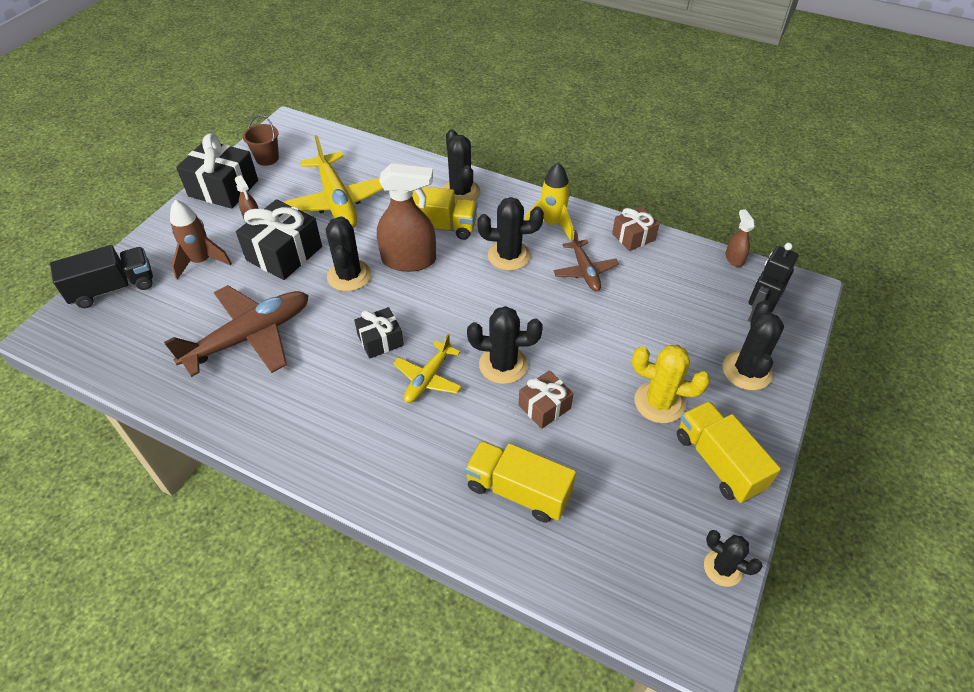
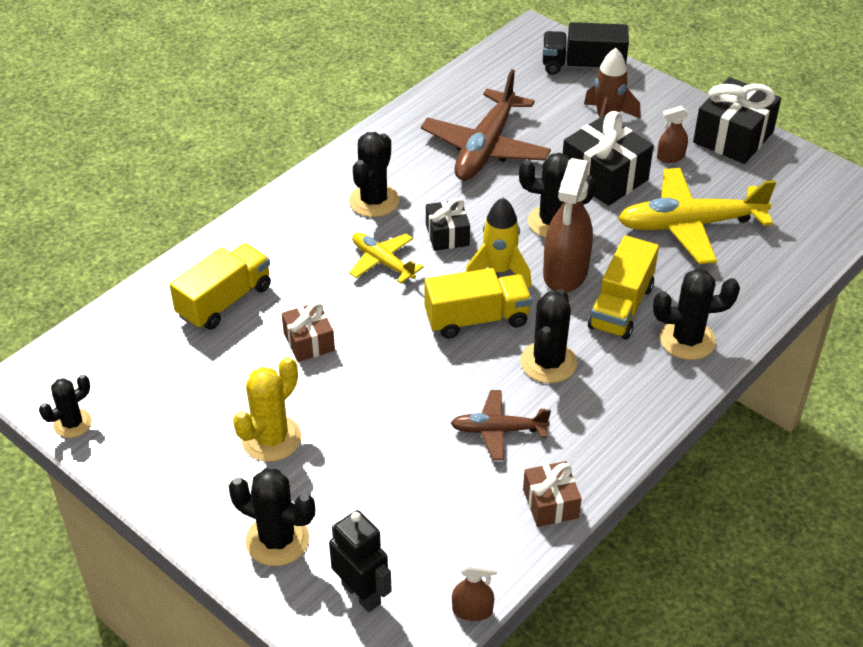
camera: 105 degrees right, 5 degrees down
(113, 288) = (583, 66): black truck -> black truck turned 105 degrees clockwise
(249, 337) = (485, 148): brown plane -> brown plane turned 45 degrees clockwise
(267, 158) = (790, 173): brown bucket -> none
(503, 365) = (377, 321): black cactus -> black cactus (374, 201)
(552, 224) = (599, 420): yellow rocket -> yellow rocket (499, 271)
(718, 462) = (176, 463): yellow truck -> yellow truck (477, 319)

